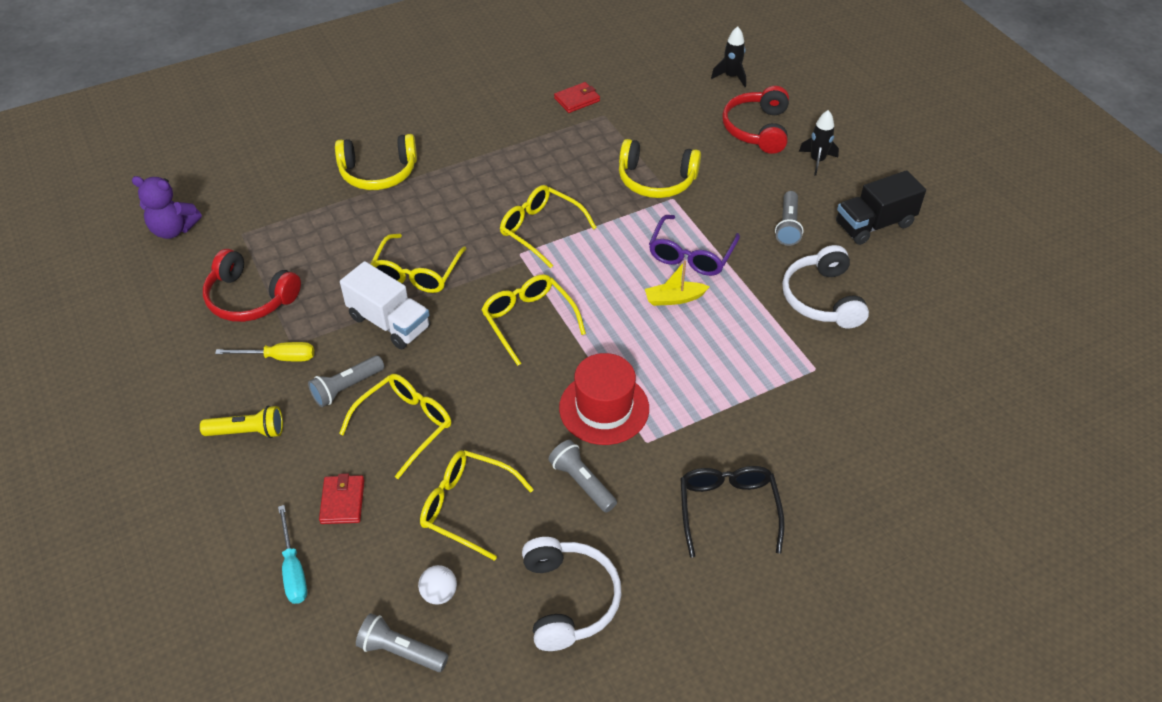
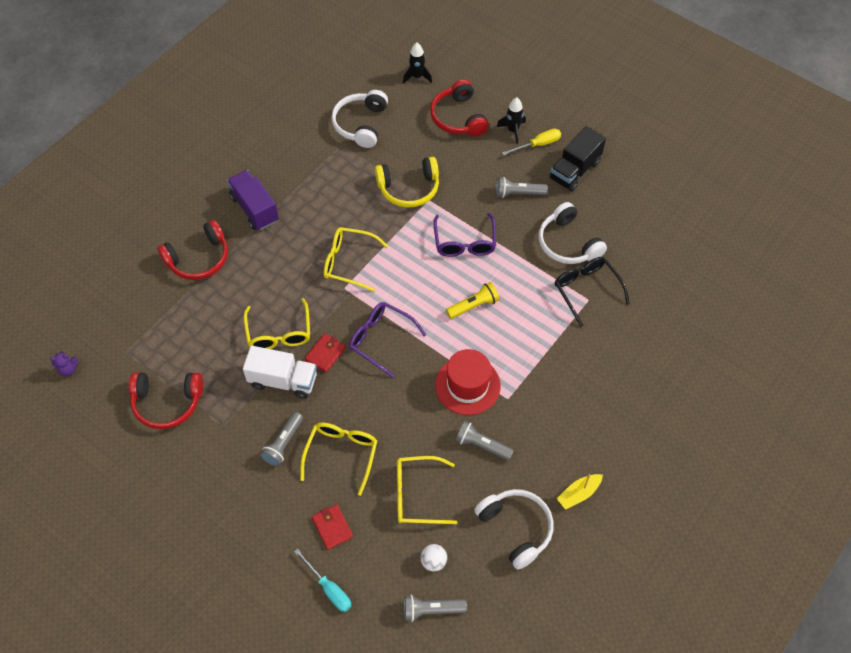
camera: 25 degrees left, 10 degrees up
(173, 229) = (68, 369): purple teddy bear -> purple teddy bear, size x0.56
(248, 432) = (234, 506): yellow flashlight -> yellow flashlight (473, 306)
(279, 358) = (220, 441): yellow screwdriver -> yellow screwdriver (538, 144)
(378, 173) = (199, 259): yellow headphones -> red headphones
(469, 145) = (254, 209): none -> purple truck
(528, 321) = (381, 339): yellow glasses -> purple glasses
(577, 100) = (313, 138): red wallet -> red wallet (325, 354)
(638, 102) = (360, 124): none -> white headphones
(674, 299) = (471, 282): yellow boat -> yellow boat (578, 494)
(728, 510) = (582, 424): black glasses -> black glasses (586, 290)
(788, 226) = (518, 193): grey flashlight -> grey flashlight turned 105 degrees clockwise

